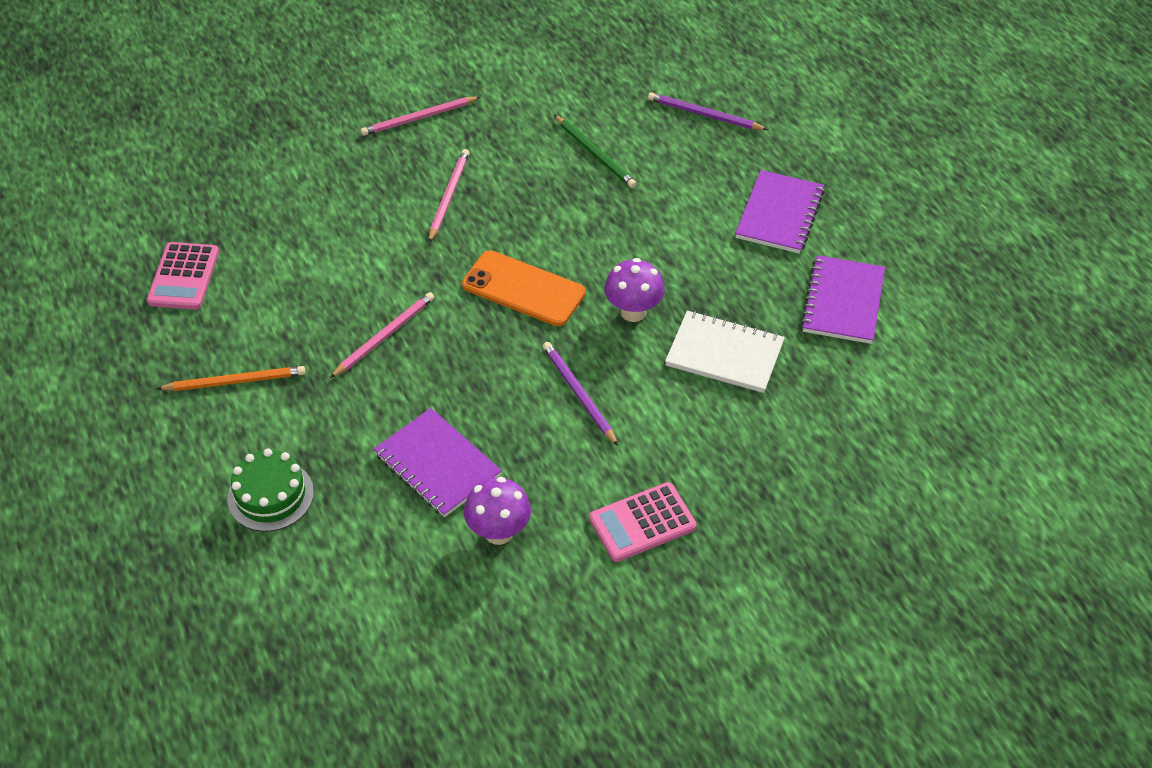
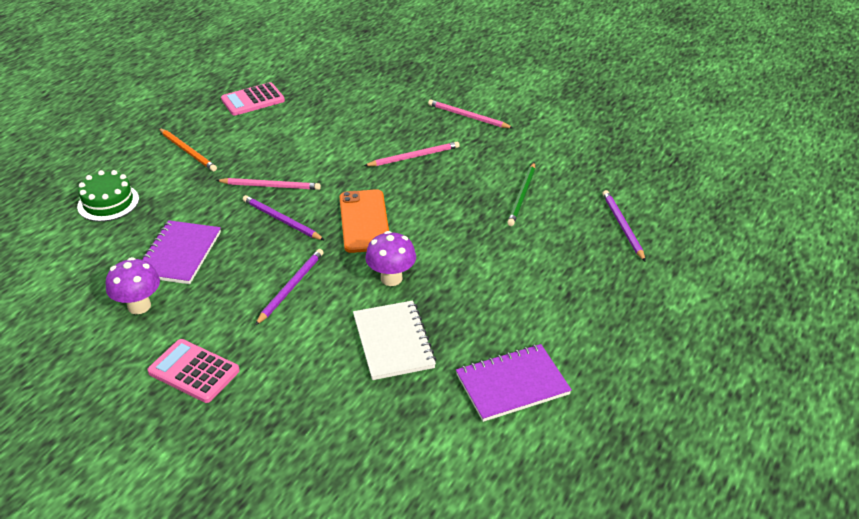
camera: 55 degrees right, 10 degrees down
(457, 354) = (281, 220): none -> purple pencil
(779, 214) = (567, 308): purple notebook -> none

